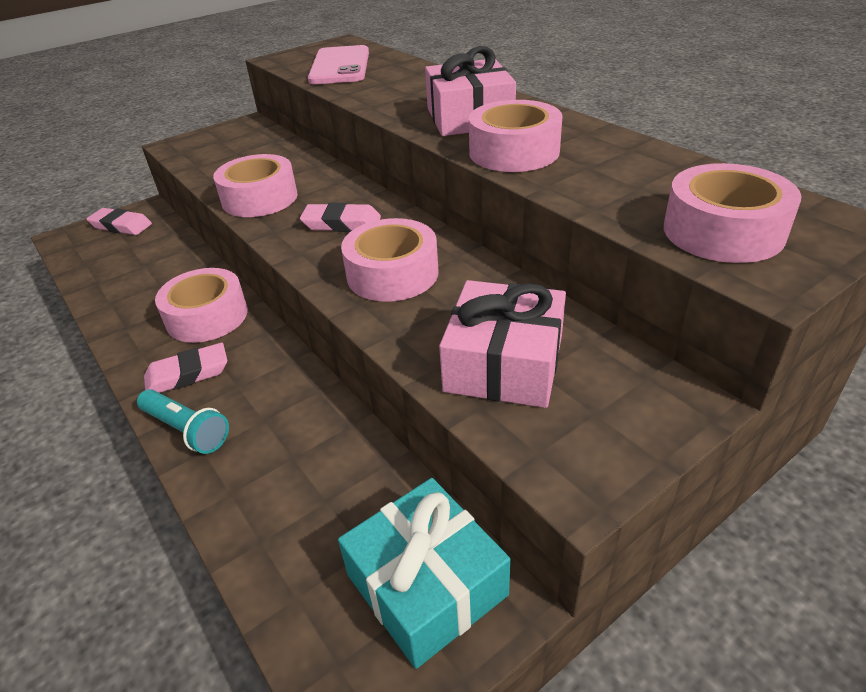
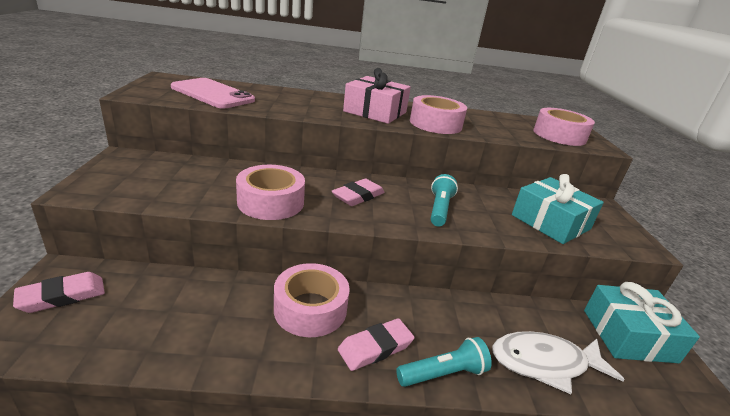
camera: 60 degrees left, 10 degrees down
(187, 374) = (375, 347): pink eraser -> pink eraser turned 45 degrees clockwise
(271, 503) = (544, 363): none -> white fish
(392, 274) = (439, 209): pink tape -> turquoise flashlight
(504, 363) = (550, 222): pink gift -> turquoise gift

